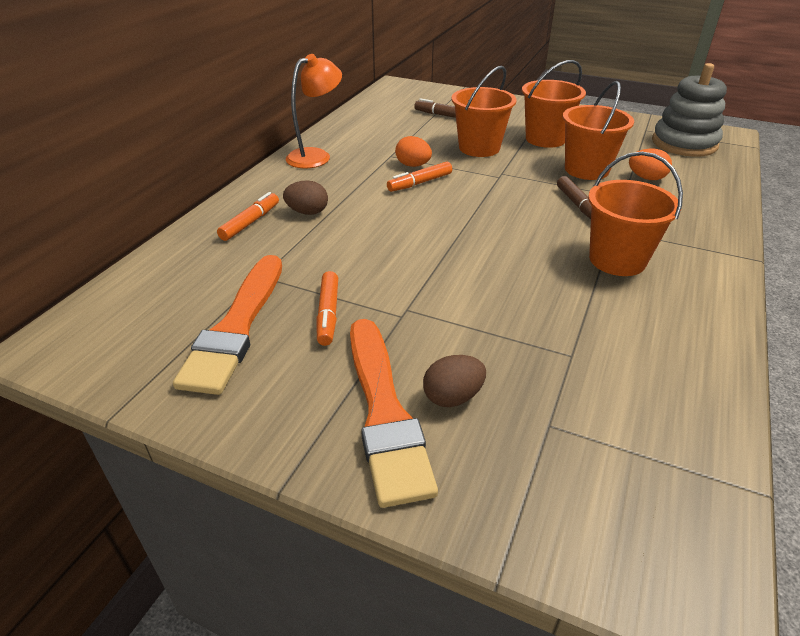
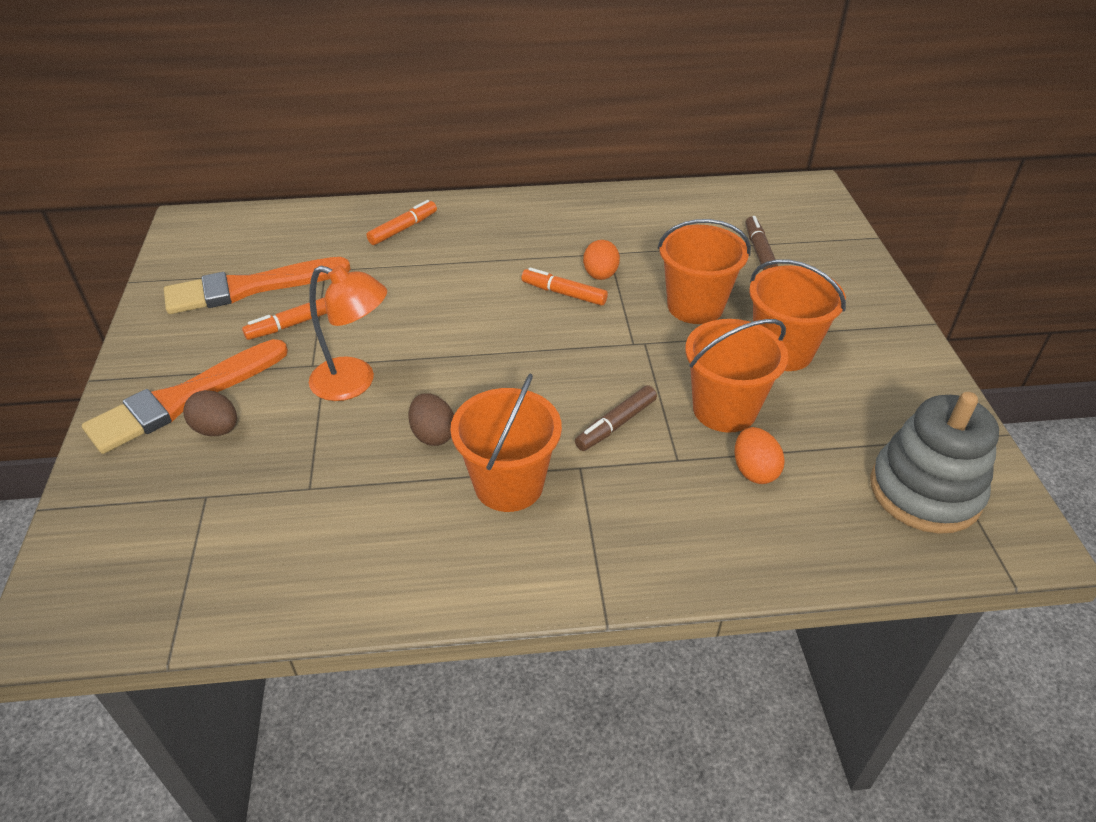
camera: 60 degrees right, 5 degrees up
(250, 222) = (403, 229): orange marker -> orange marker turned 45 degrees counterclockwise
(307, 212) = (445, 250): brown egg -> brown egg (433, 434)
(316, 156) = (561, 210): orange lamp -> orange lamp (355, 382)

